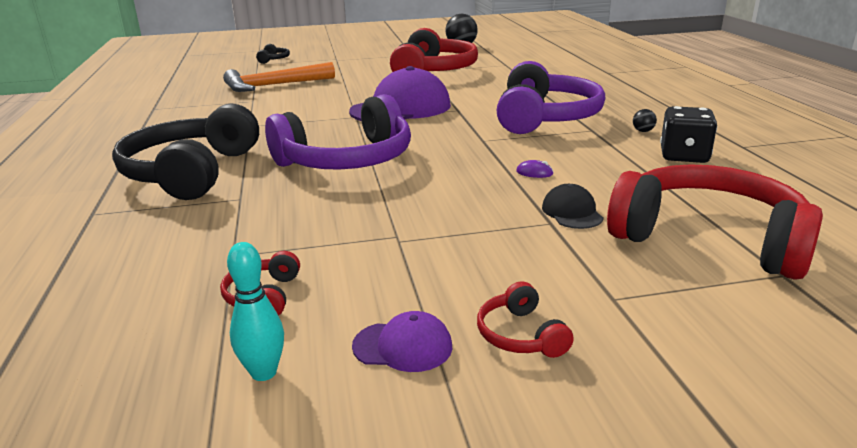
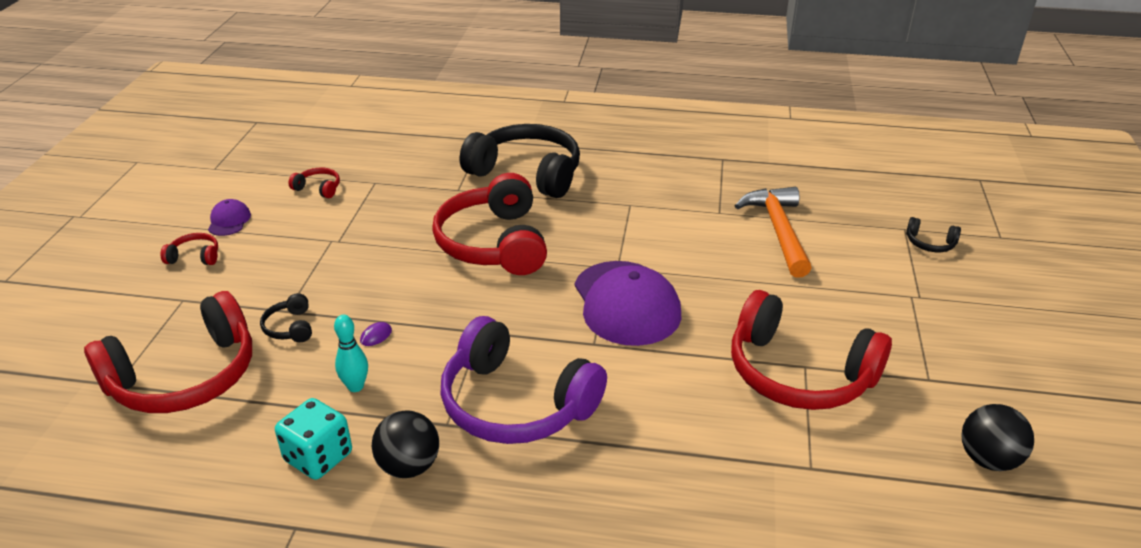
camera: 110 degrees right, 10 degrees up
(264, 372) = (255, 183): turquoise bowling pin -> turquoise bowling pin (355, 386)
(347, 160) = (494, 243): purple headphones -> red headphones
(403, 346) = (229, 221): purple cap -> purple cap turned 150 degrees clockwise
(572, 212) = (290, 327): black cap -> black headphones
(643, 131) = (409, 466): black ball -> black ball, size x2.20
(684, 156) = (318, 457): black dice -> turquoise dice

